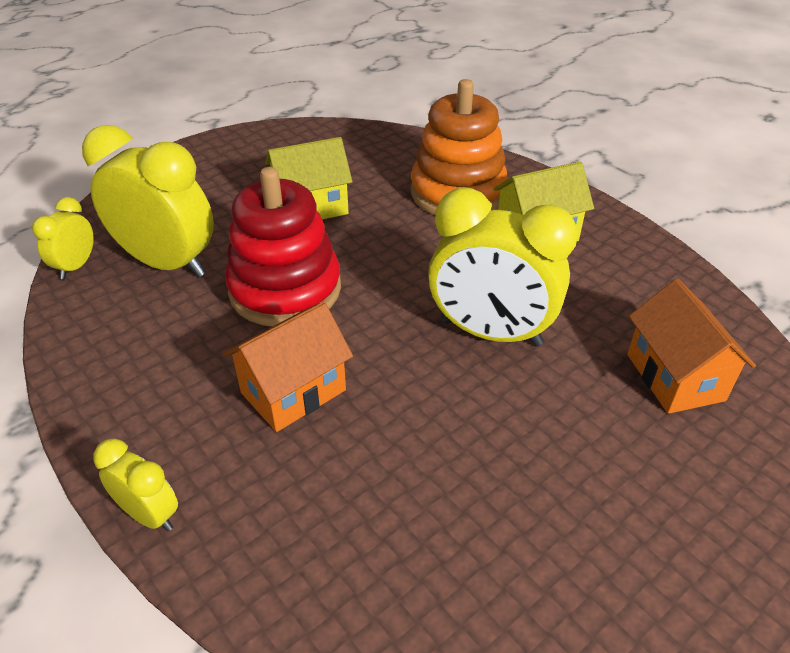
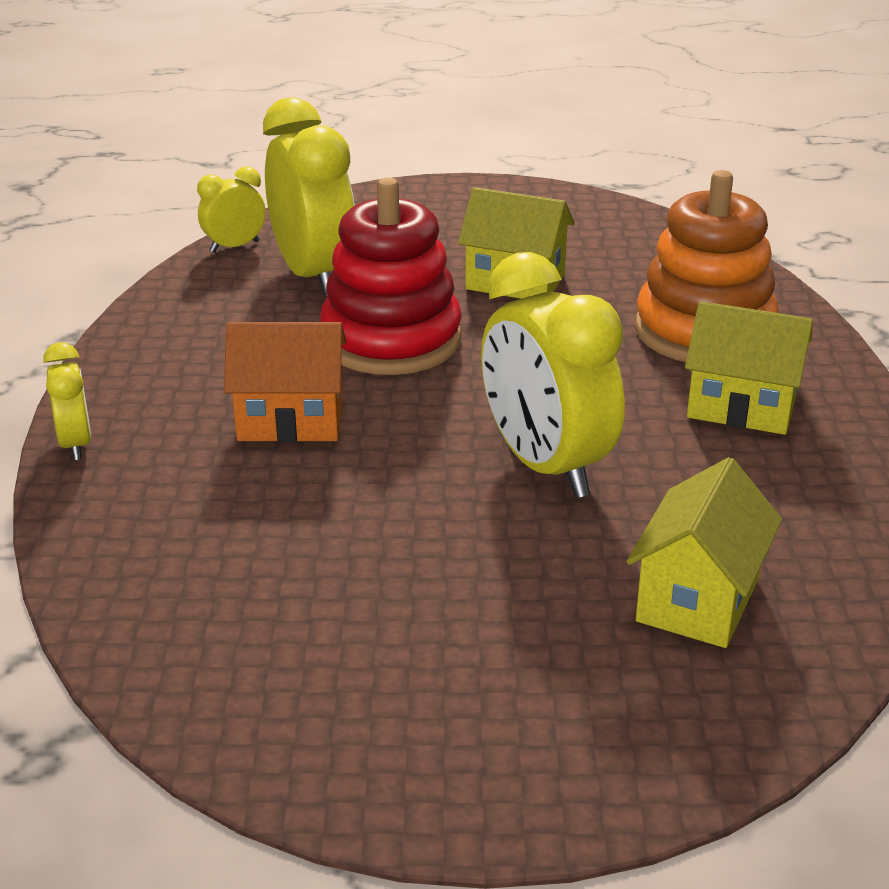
camera: 40 degrees right, 10 degrees down
(675, 377) = (698, 600): orange house -> yellow house

